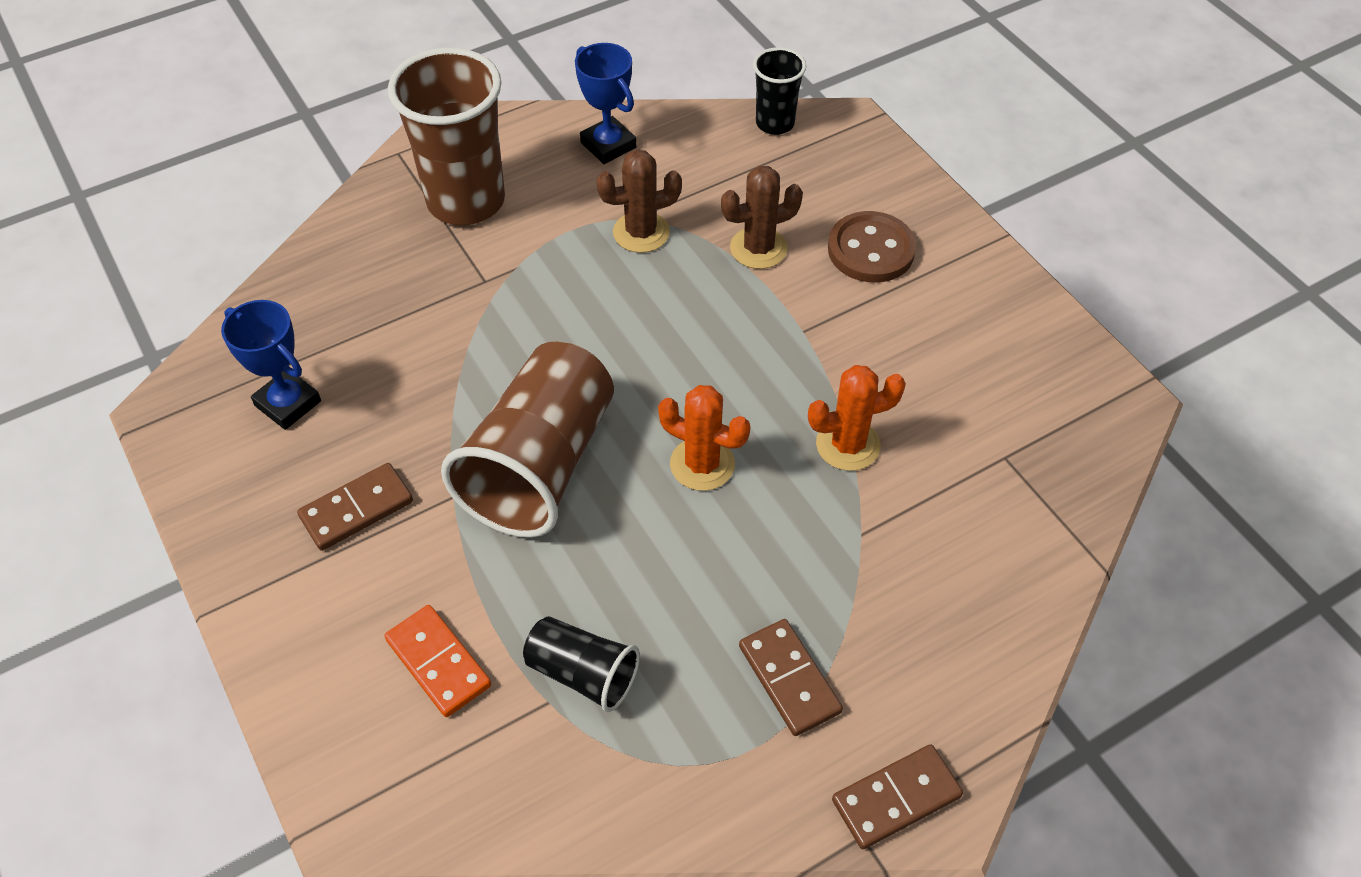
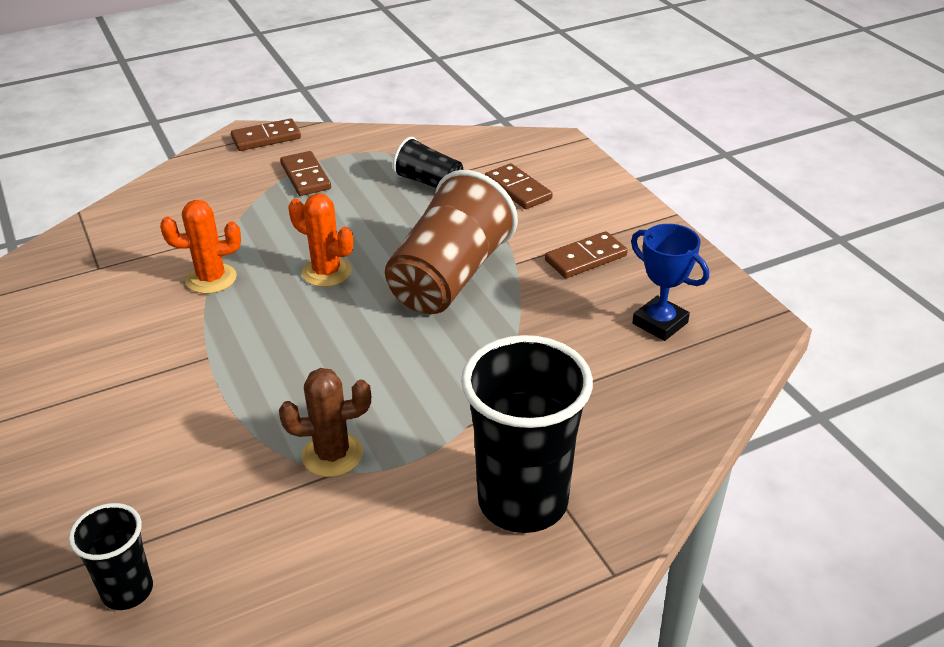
camera: 175 degrees left, 15 degrees down
(438, 663) = (518, 189): orange domino -> brown domino
(466, 201) = (523, 501): brown cup -> black cup
(608, 145) = (348, 569): blue trophy -> none
(758, 248) = (216, 432): brown cactus -> none
(871, 250) = (104, 424): brown button -> none

